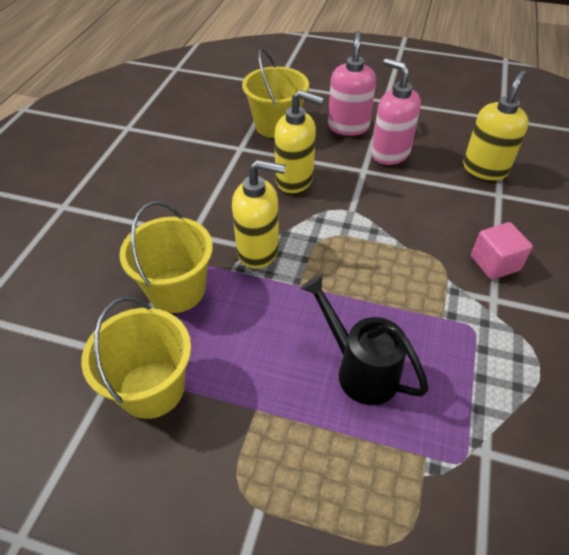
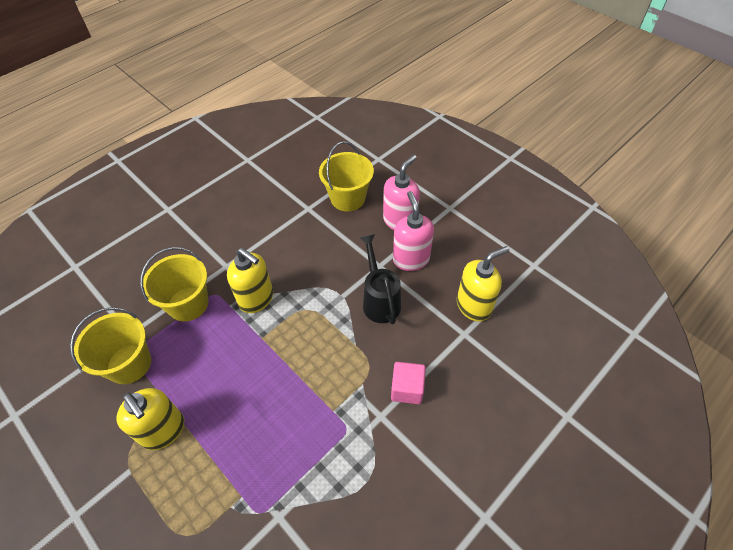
camera: 30 degrees right, 5 degrees up
(295, 180) = (324, 252): yellow soap dispenser -> yellow soap dispenser (163, 431)
(359, 369) = (250, 417): black watering can -> black watering can (379, 300)

